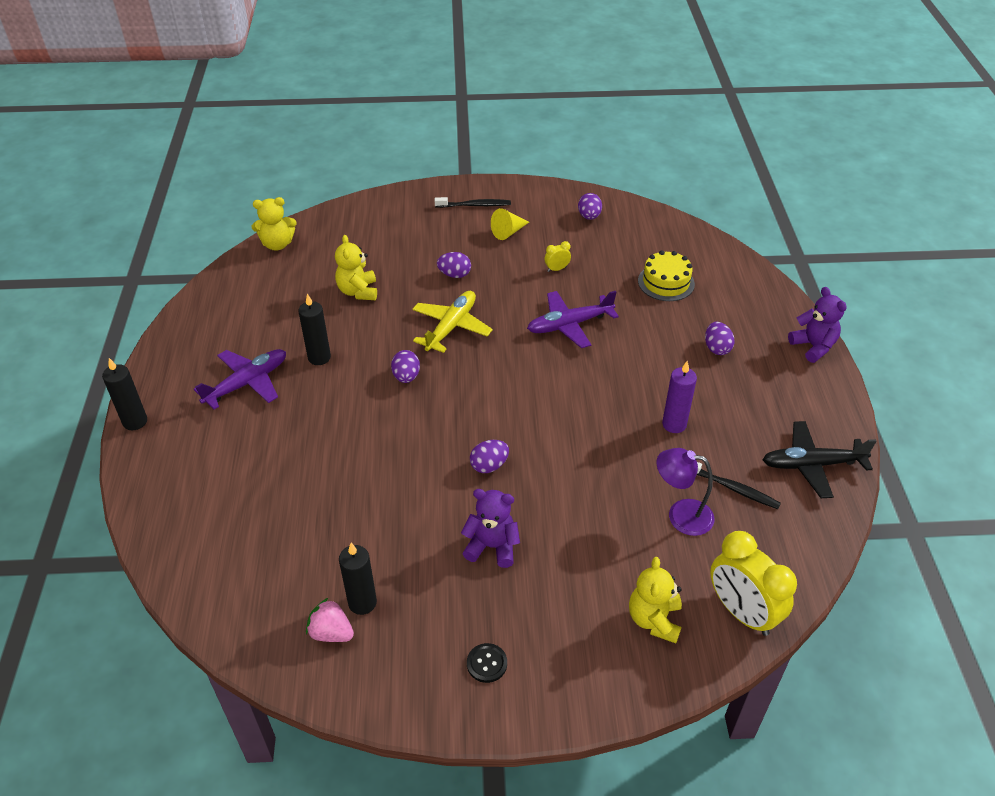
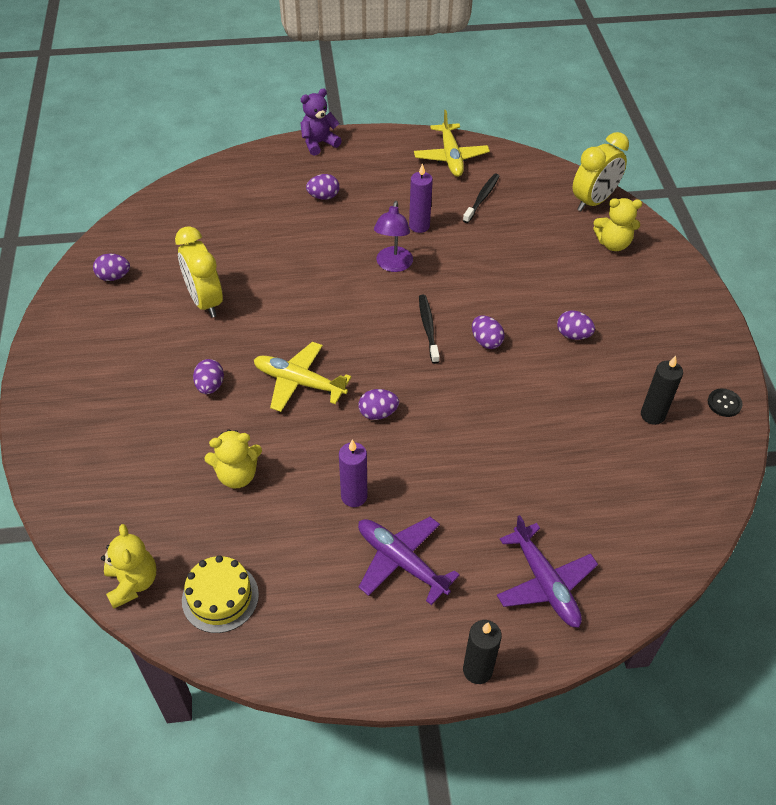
camera: 95 degrees left, 5 degrees up
(319, 357) = (354, 496): black candle -> purple candle
(331, 632) = (687, 432): pink strawberry -> none
(475, 205) = (75, 377): black toothbrush -> black toothbrush (428, 328)
(487, 663) = (680, 332): black button -> black button (724, 403)
(492, 546) = (573, 335): purple teddy bear -> purple egg
(508, 232) = (134, 343): yellow cone -> none
(557, 269) = (205, 301): yellow clock -> yellow clock, size x2.32
(569, 325) = (294, 291): purple plane -> purple plane (545, 583)
(666, 282) = (231, 223): yellow cake -> yellow cake (220, 597)
(680, 515) = (515, 226): purple lamp -> purple lamp (393, 265)
(812, 465) = (450, 157): black plane -> yellow plane

